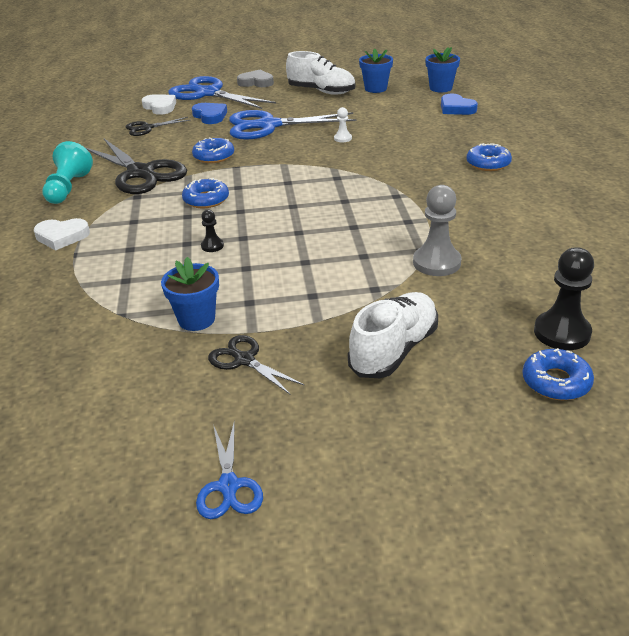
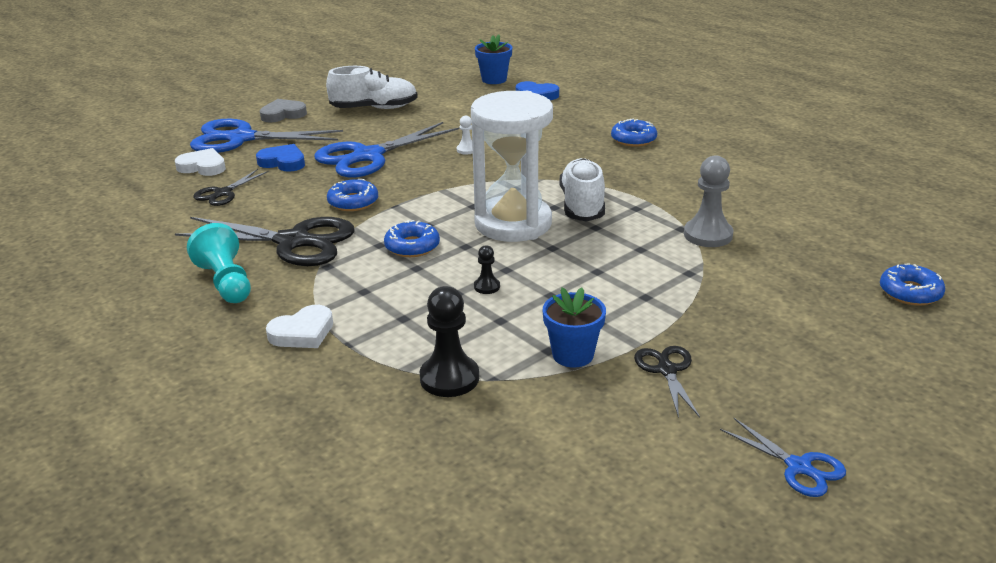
camera: 35 degrees left, 5 degrees down
(244, 360) = (667, 370): black scissors -> black scissors turned 75 degrees clockwise
(297, 204) = (513, 223): none -> white hourglass
(375, 88) = (429, 93): blue flower pot -> none
(394, 350) = (772, 315): white shoe -> white shoe (582, 205)
(562, 333) = (868, 256): black pawn -> black pawn (449, 378)

